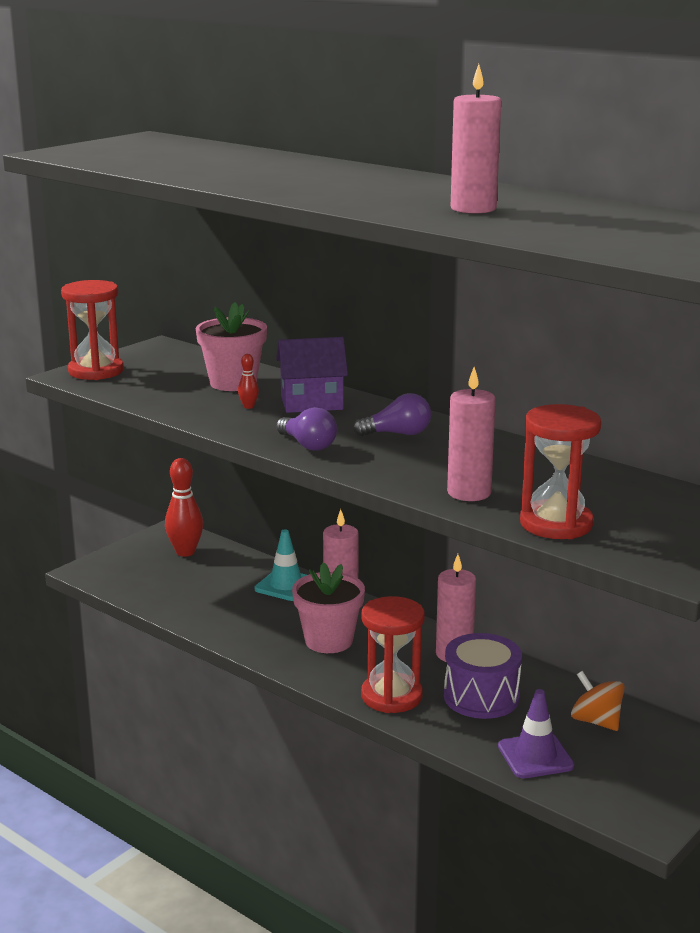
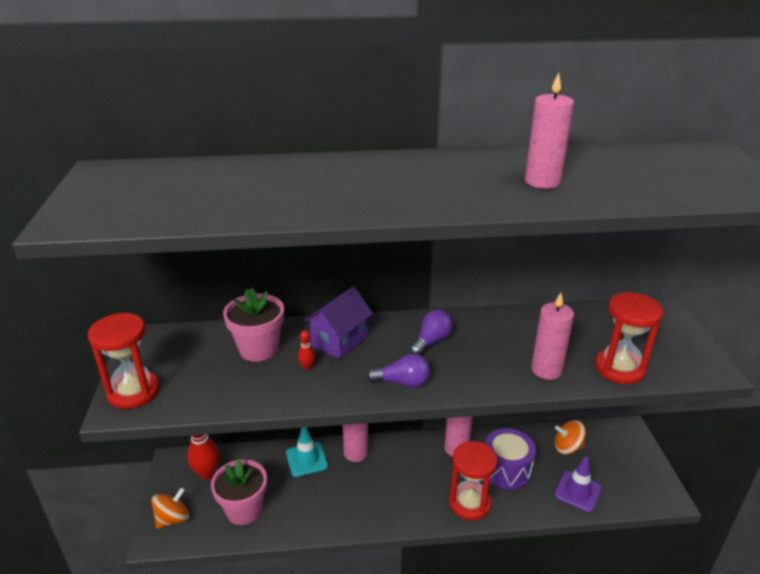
camera: 45 degrees left, 10 degrees up
(115, 566) = (173, 518): none -> orange spinning top
(328, 641) = (386, 486): pink flower pot -> pink flower pot (244, 510)

